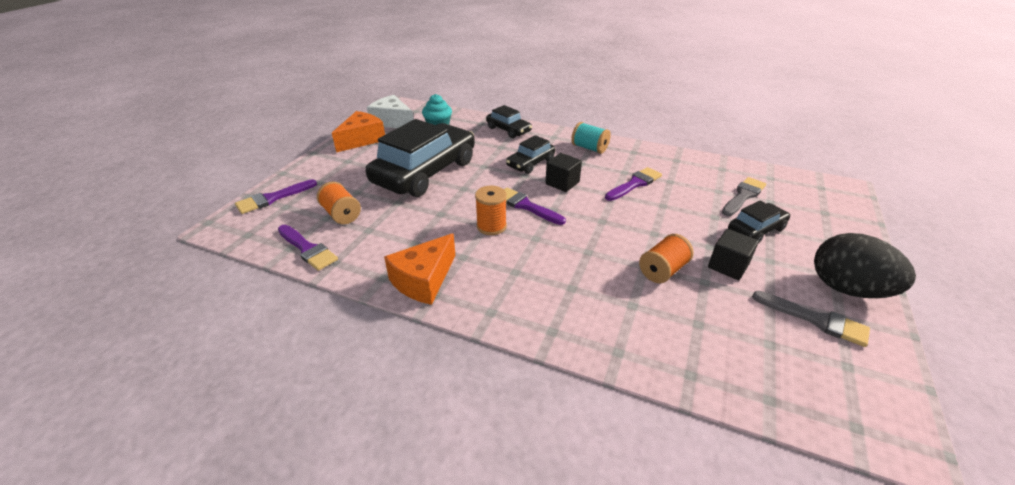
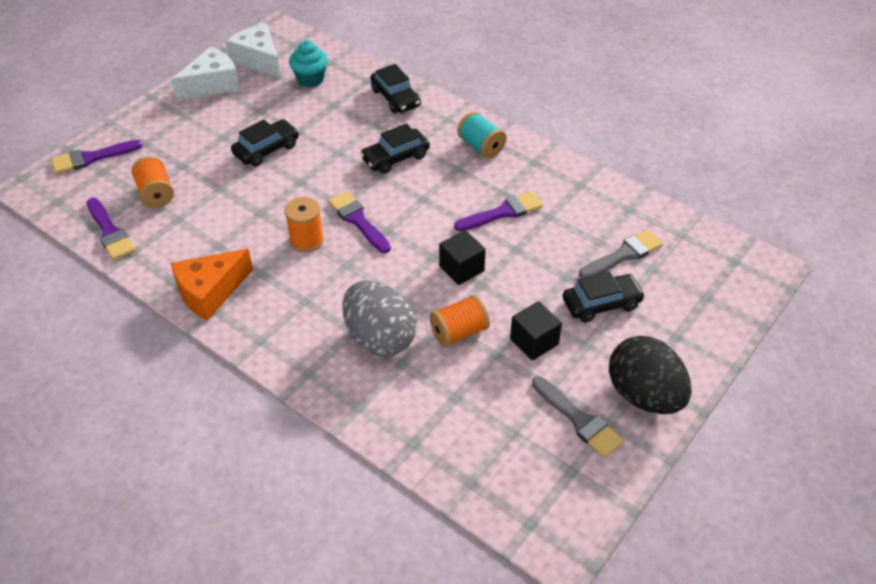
camera: 15 degrees right, 10 degrees up
(362, 140) = (212, 85): orange cheese -> white cheese
(425, 172) = (266, 149): black car -> black car, size x0.48
(562, 183) = (417, 195): black cube -> black cube (461, 268)
(599, 288) = (379, 338): none -> grey egg

